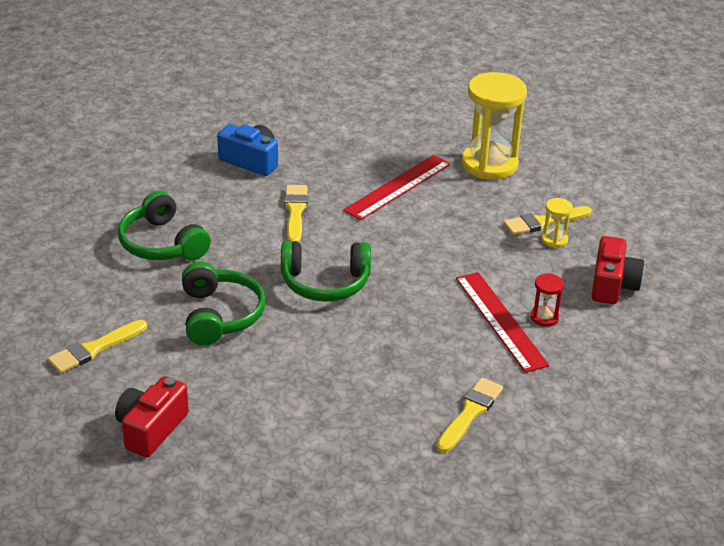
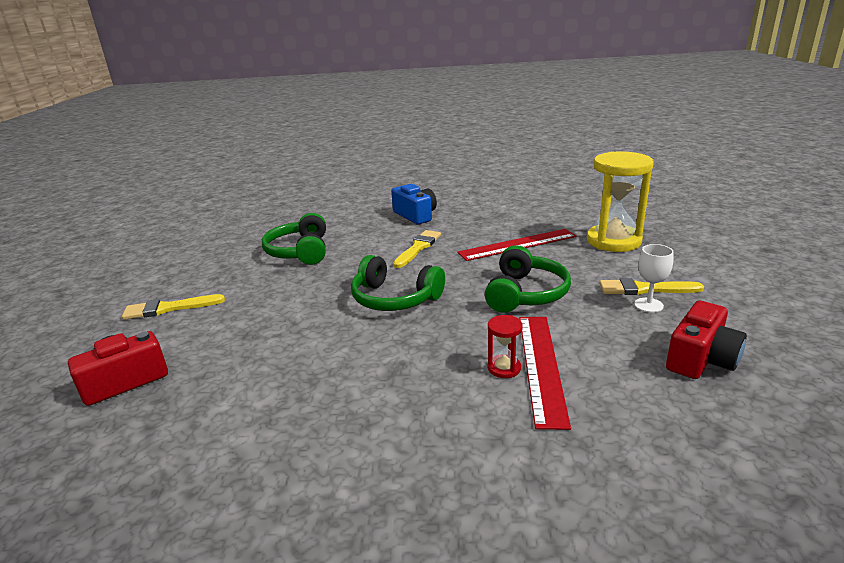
camera: 30 degrees right, 10 degrees down
(220, 315) = (285, 305): green headphones -> green headphones (525, 294)
(470, 413) = (433, 459): yellow brush -> none
(544, 317) = (596, 374): red hourglass -> red hourglass (504, 368)
(554, 240) = (648, 305): yellow hourglass -> white goblet

